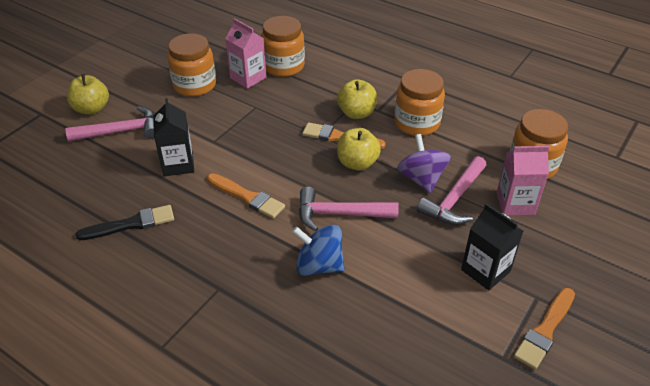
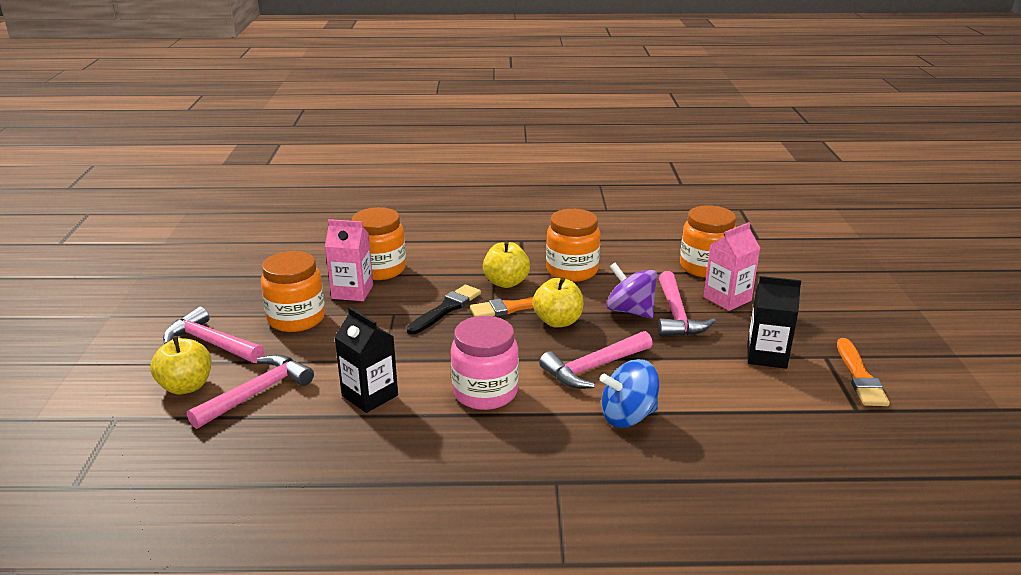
camera: 35 degrees left, 15 degrees down
(131, 224) = (384, 472): black brush -> black brush (446, 309)
(132, 83) = (211, 343): none -> pink hammer
(247, 197) = (485, 392): orange brush -> pink jar

